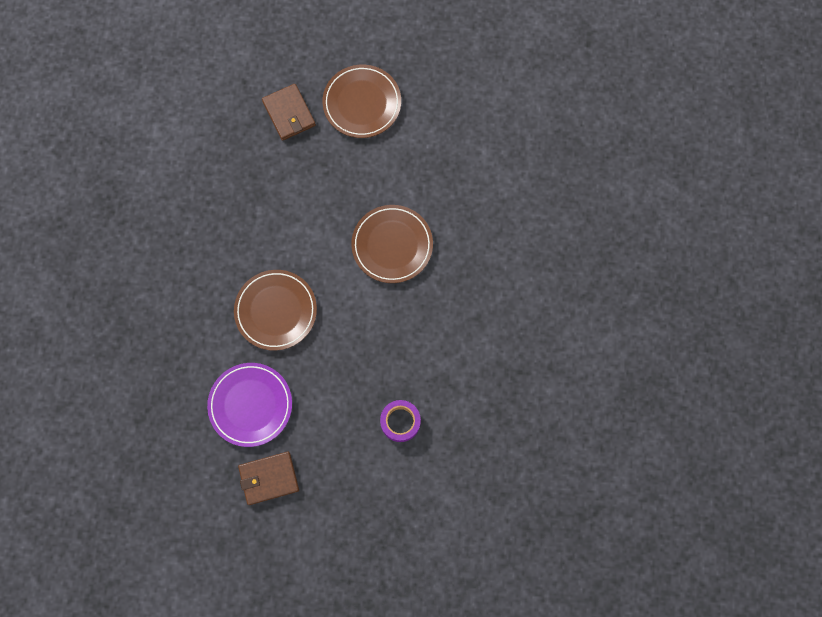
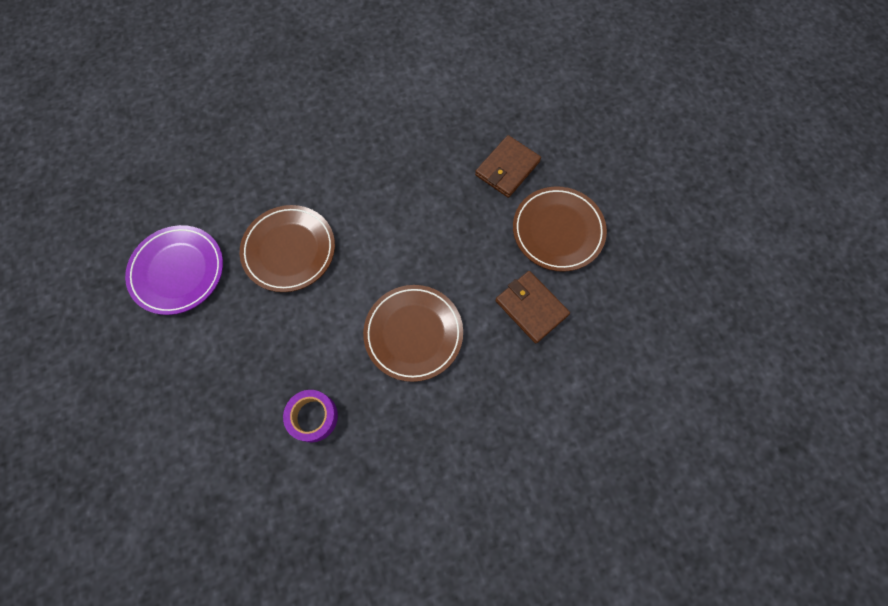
camera: 65 degrees right, 5 degrees down
(269, 478) = (102, 325): brown wallet -> brown wallet (531, 307)
(400, 422) = (209, 437): purple tape -> purple tape (313, 417)

